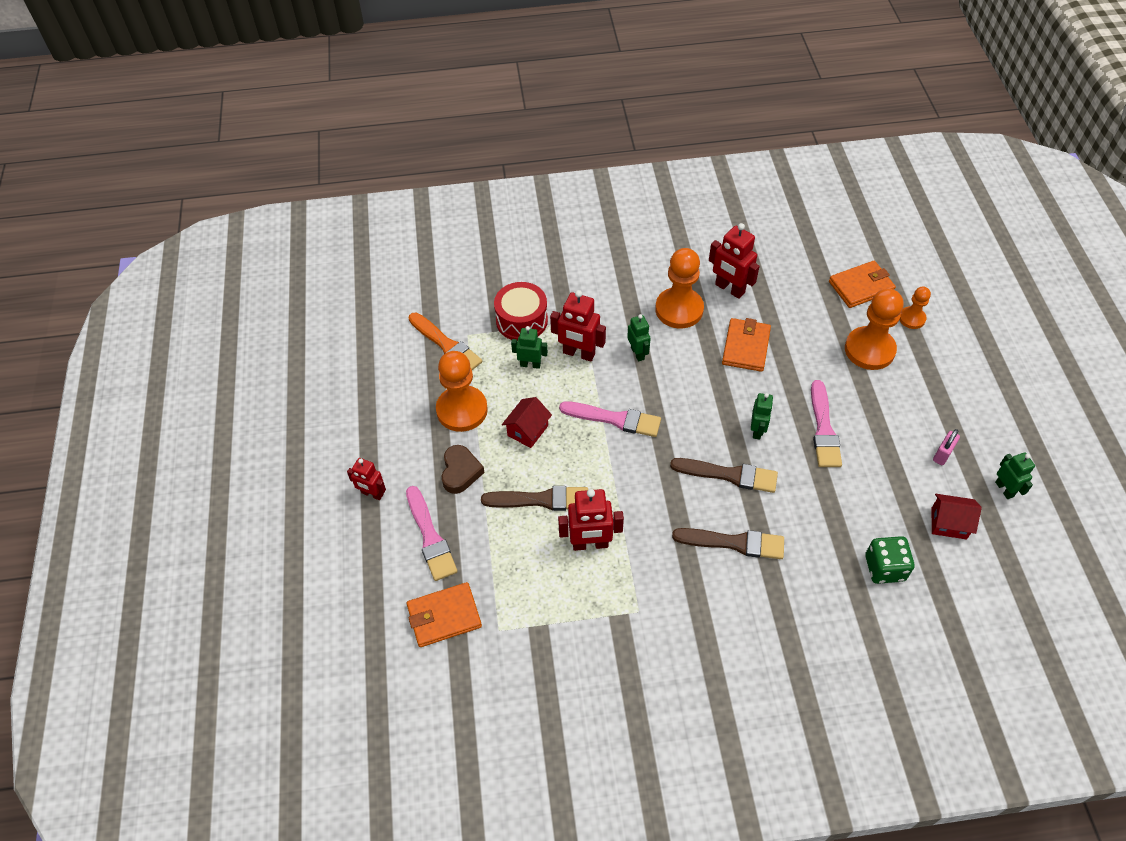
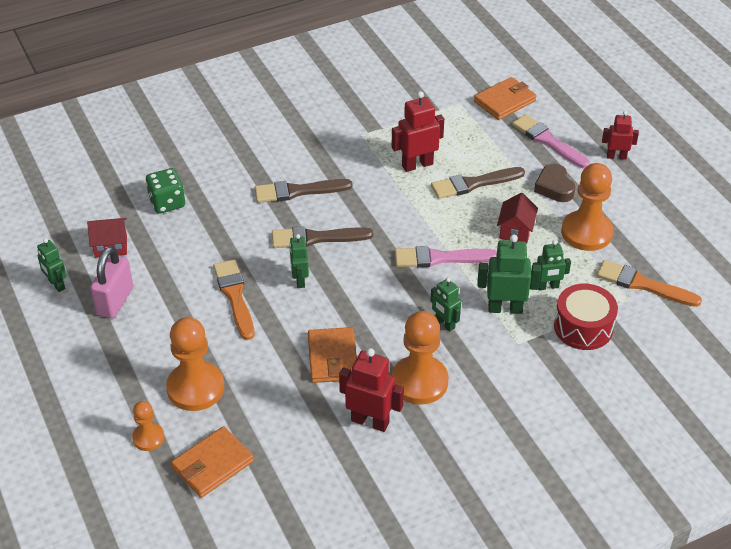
camera: 160 degrees right, 10 degrees down
(578, 354) = (505, 308): red robot -> green robot
(823, 429) = (235, 296): pink brush -> orange brush
(942, 454) = (115, 301): pink padlock -> pink padlock, size x1.76

